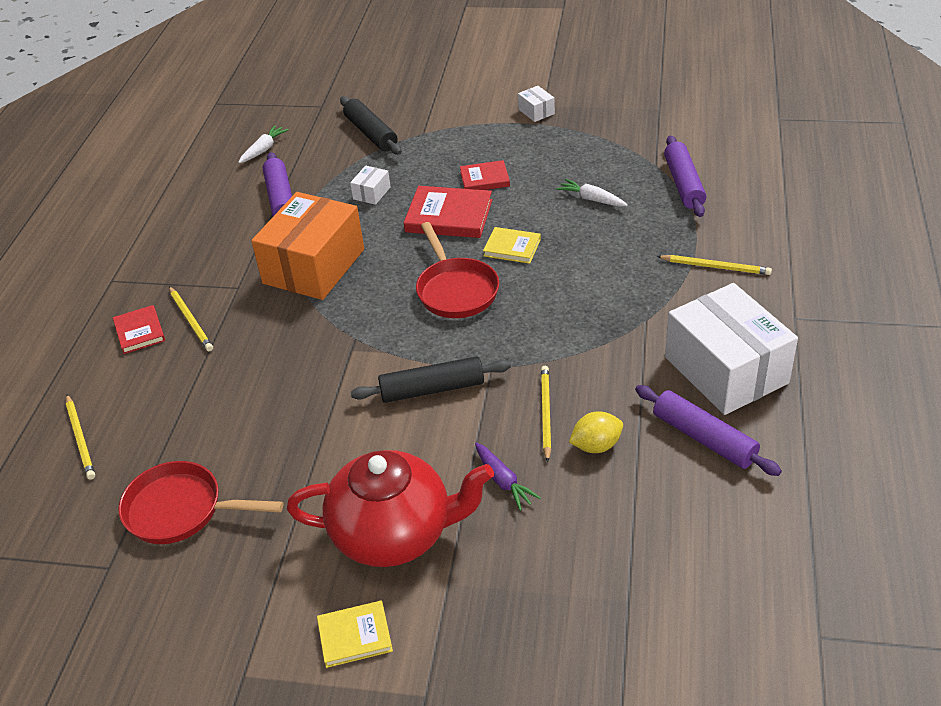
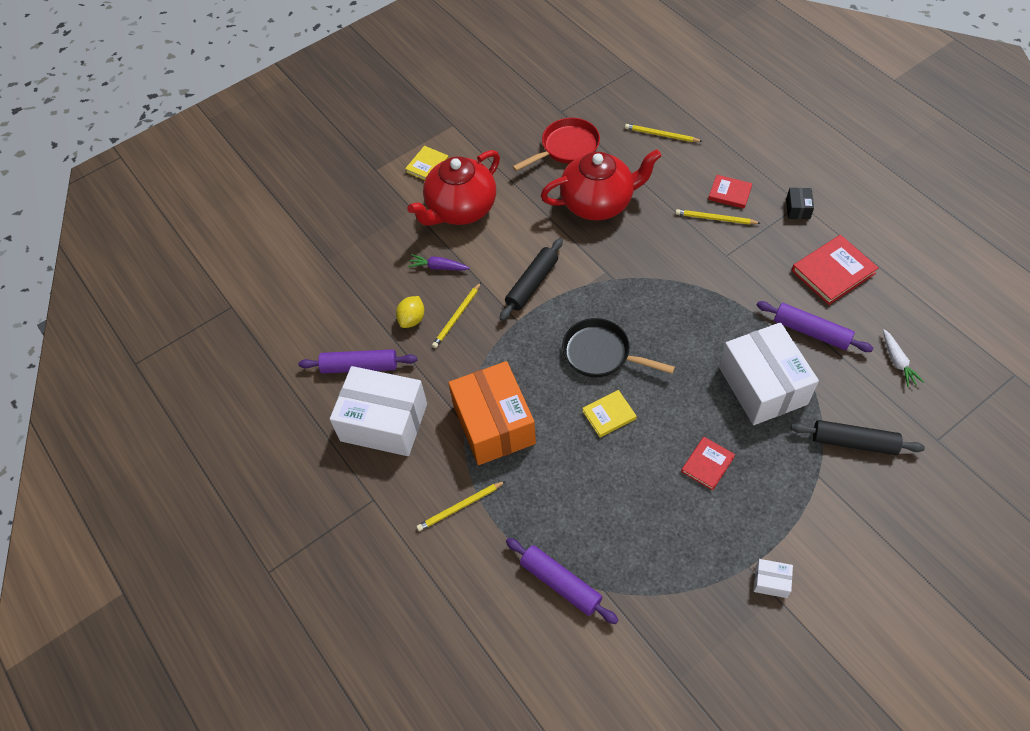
camera: 135 degrees right, 15 degrees up
(121, 278) = (798, 209): none -> black box
(254, 418) = (598, 203): none -> red teapot
(314, 266) = (707, 302): orange box -> orange box (494, 424)
(371, 193) = (762, 385): white box -> white box, size x2.49
(449, 216) = (684, 408): red book -> red book (833, 272)
(456, 290) = (601, 354): red pan -> black pan
(545, 413) = (457, 317): yellow pencil -> yellow pencil turned 75 degrees clockwise
(592, 199) = (609, 507): white carrot -> none

